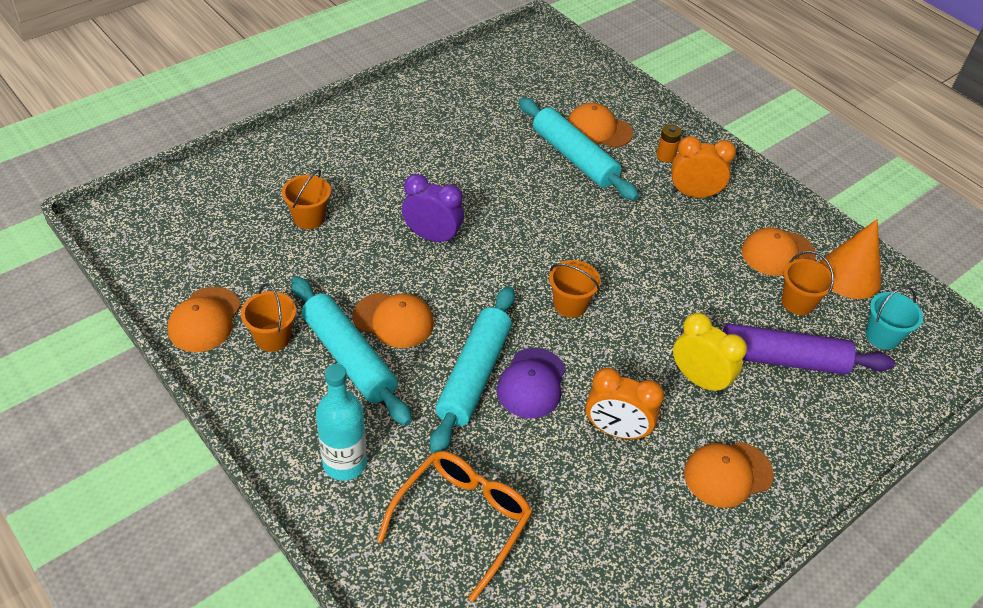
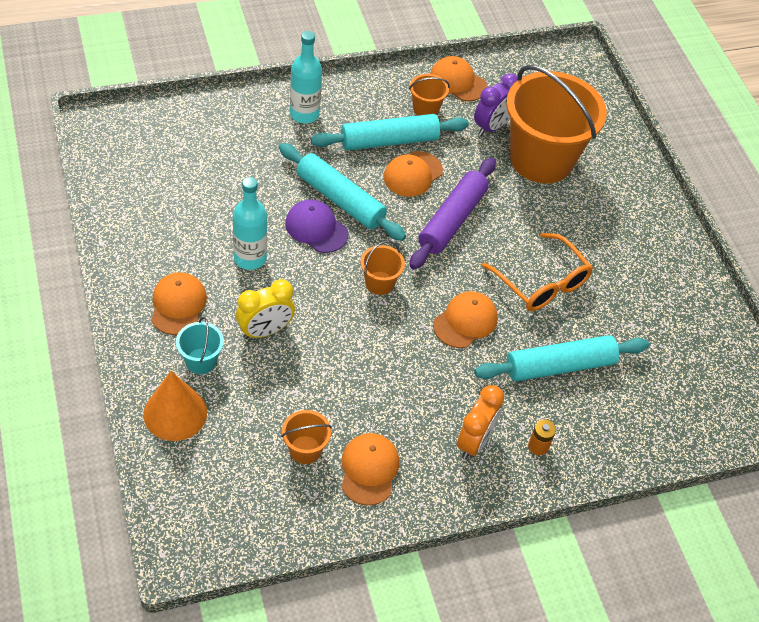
camera: 110 degrees right, 5 degrees up
(309, 218) = (541, 159): orange bucket -> orange bucket, size x2.42
(432, 237) = (491, 225): purple clock -> purple clock (491, 127)
(462, 520) = (231, 153): orange glasses -> orange glasses (541, 283)
(598, 129) = (597, 406): orange cap -> orange cap (465, 321)
(616, 430) = (250, 258): orange clock -> turquoise bottle
(781, 359) = (253, 400): purple rolling pin -> purple rolling pin (452, 220)
(849, 275) = (316, 516): orange cone -> orange cone (175, 413)
(882, 336) = (236, 495): turquoise bucket -> turquoise bucket (201, 361)

